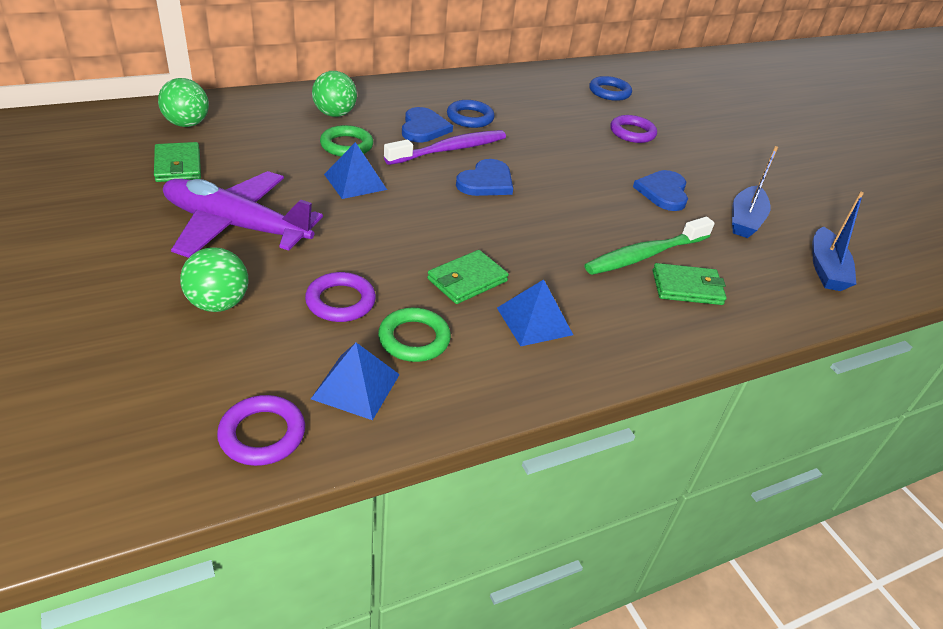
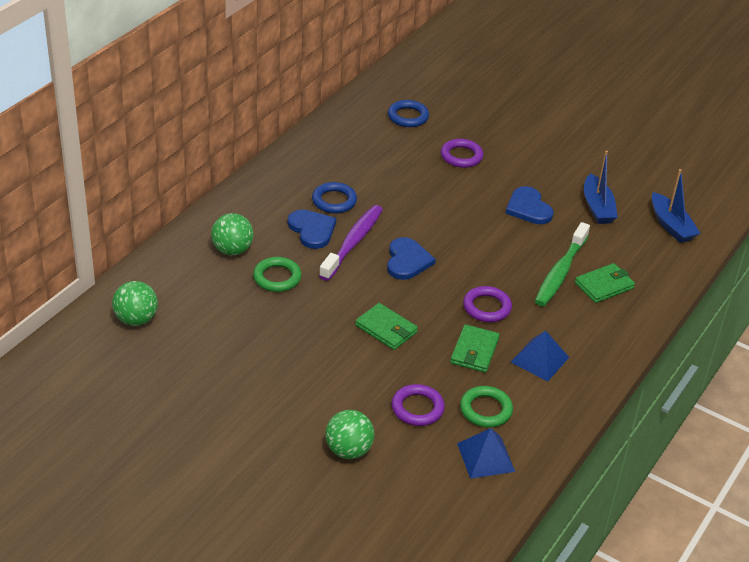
camera: 30 degrees left, 0 degrees up
(178, 165) = (182, 361): green wallet -> green wallet (386, 329)
(236, 226) = (287, 389): purple plane -> none
(262, 434) = (468, 512): purple ring -> purple ring (487, 307)
(355, 182) = (321, 308): blue pyramid -> none

